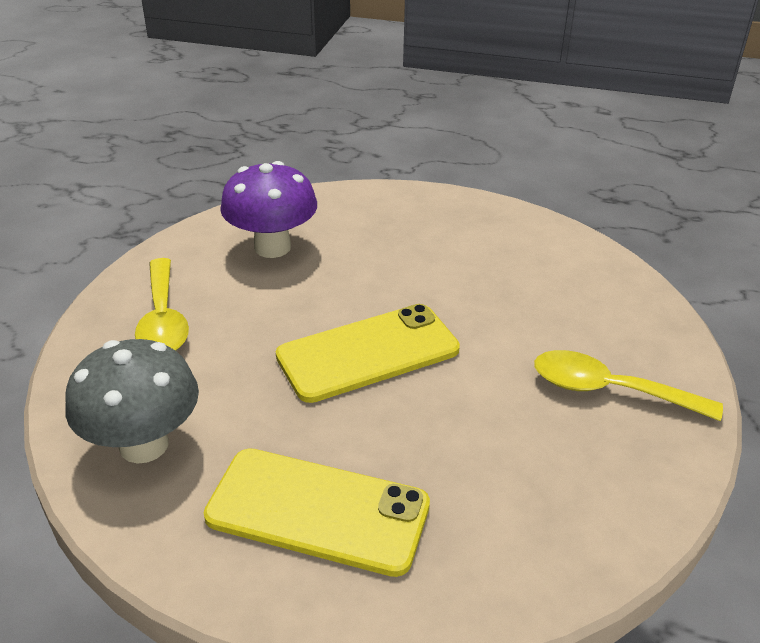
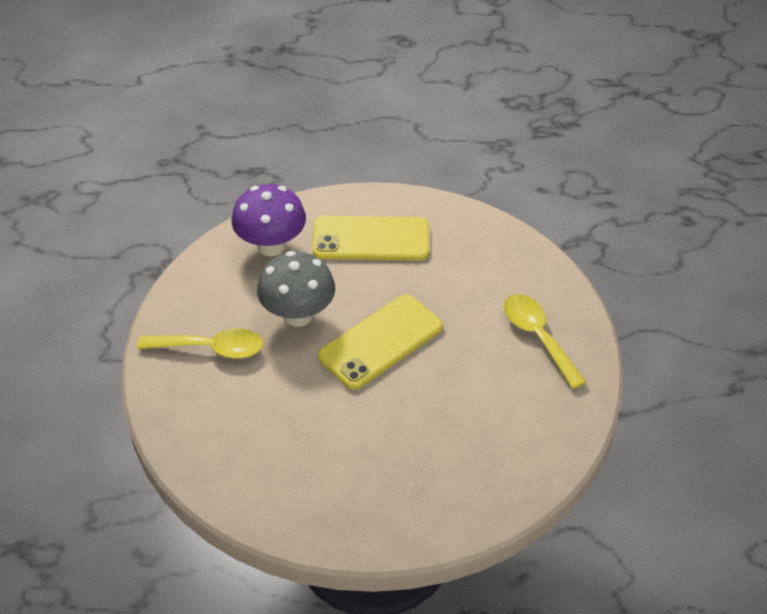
camera: 165 degrees right, 10 degrees up
(144, 445) = (485, 252): grey mushroom -> grey mushroom (298, 315)
(272, 247) = (501, 429): purple mushroom -> purple mushroom (271, 245)

